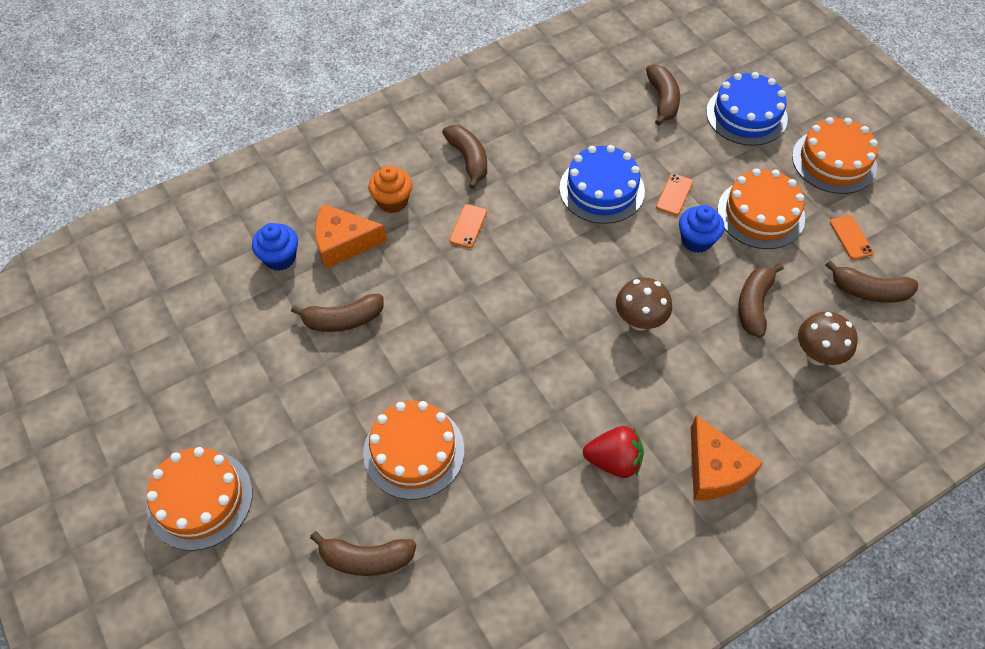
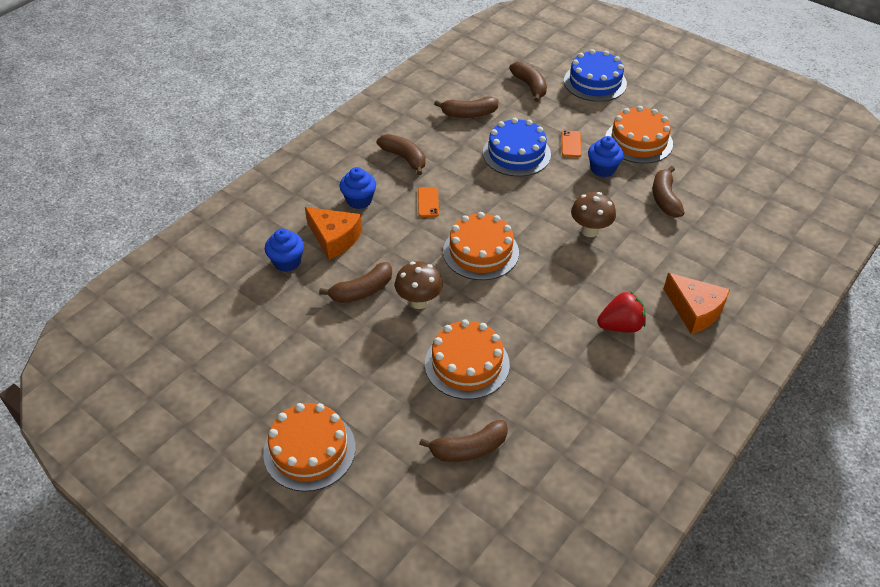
camera: 20 degrees left, 10 degrees down
(343, 243) = (334, 238): orange cheese -> orange cheese turned 120 degrees counterclockwise
(392, 201) = (359, 200): orange cupcake -> blue cupcake
(817, 355) = (725, 219): brown mushroom -> brown mushroom (419, 302)
(834, 161) = (670, 97): orange cake -> orange cake (480, 252)
(851, 237) = (708, 140): orange phone -> none
(869, 291) = (738, 170): brown banana -> brown banana (469, 114)

